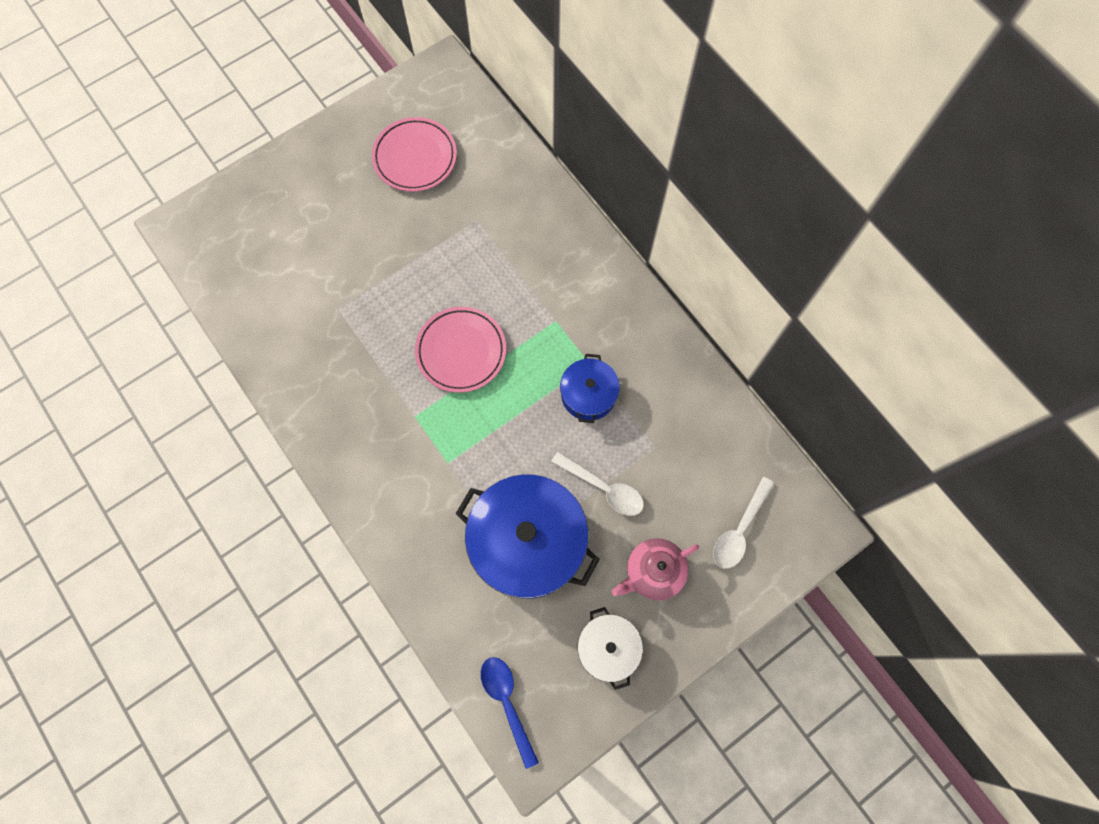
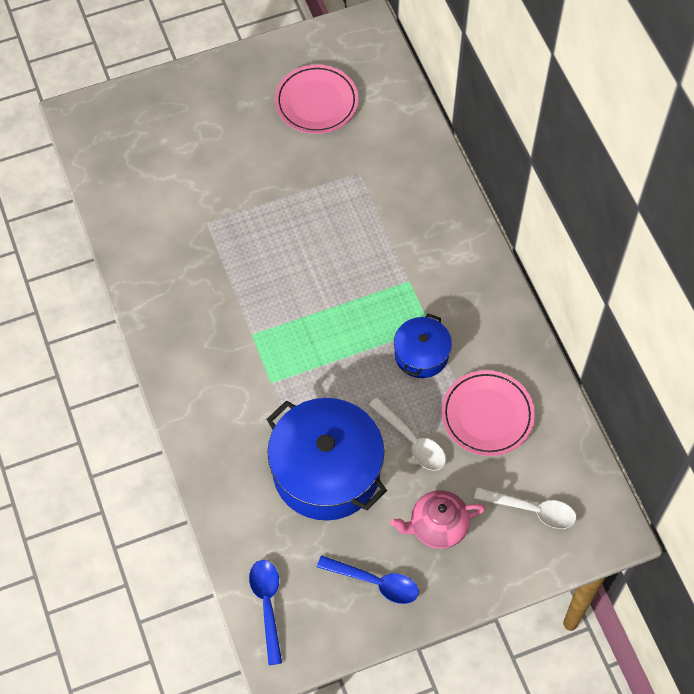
camera: 15 degrees right, 10 degrees down
(461, 351) = (311, 287): pink plate -> pink plate (487, 415)
(608, 648) = (375, 582): white pot -> blue spoon
(739, 529) = (532, 510): white spoon -> white spoon turned 120 degrees counterclockwise

